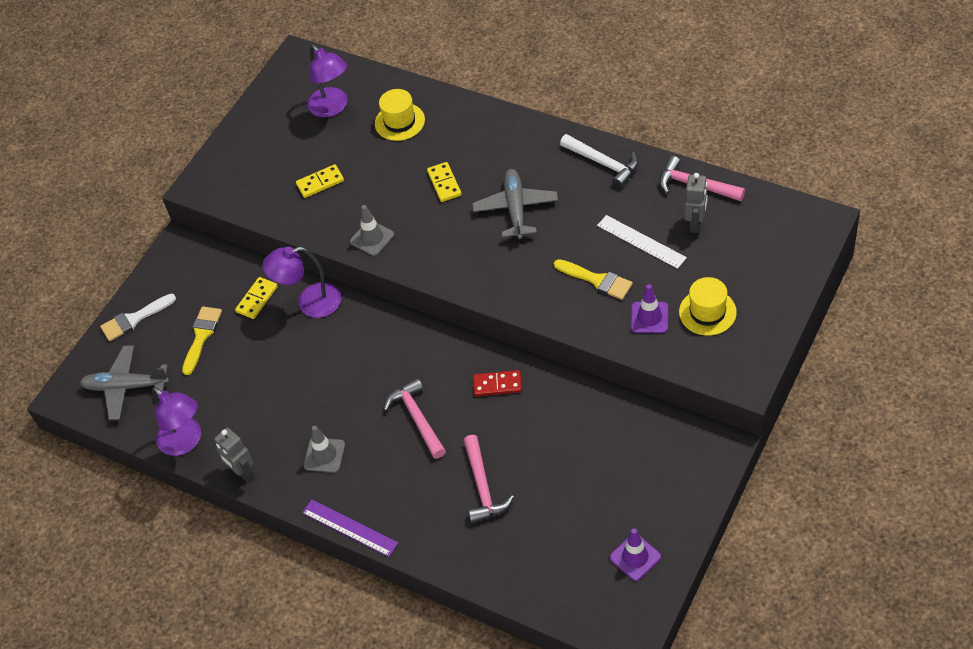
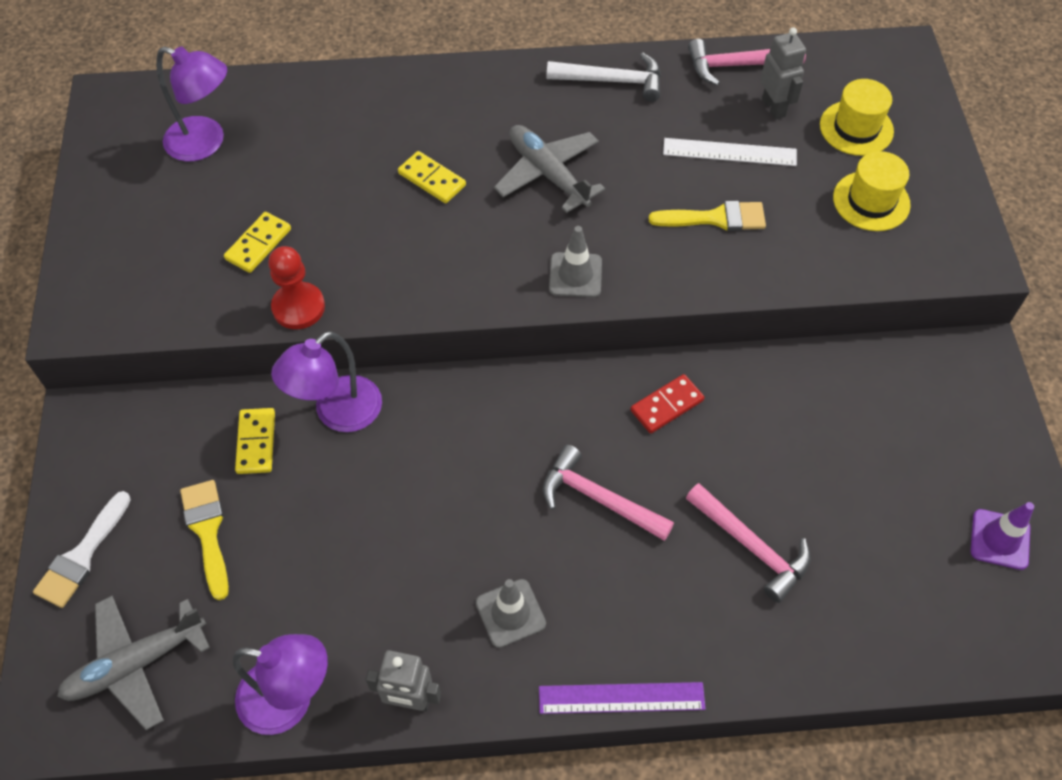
camera: 40 degrees left, 5 degrees up
(316, 229) = (298, 307): none -> red pawn
(372, 238) = (386, 287): grey traffic cone -> grey traffic cone (575, 275)
(399, 122) = (313, 127): yellow hat -> yellow hat (856, 128)
(649, 317) = (812, 236): purple traffic cone -> none

